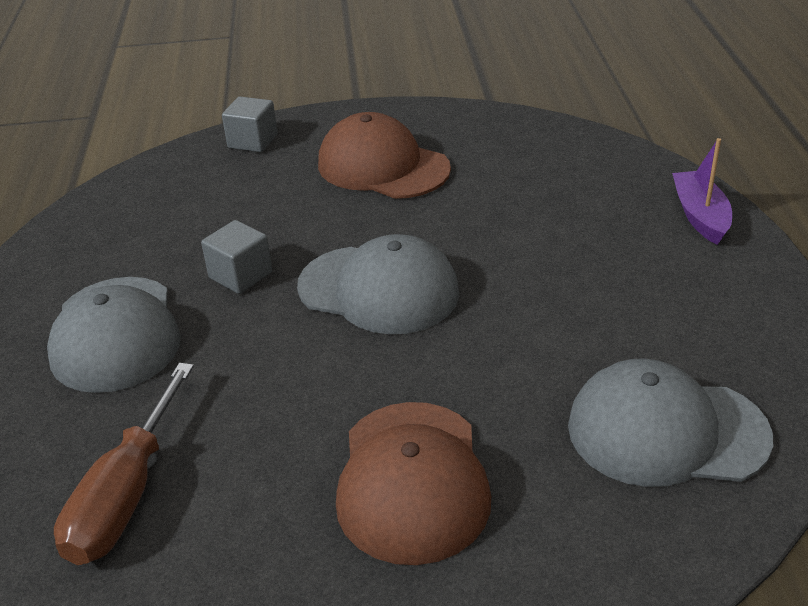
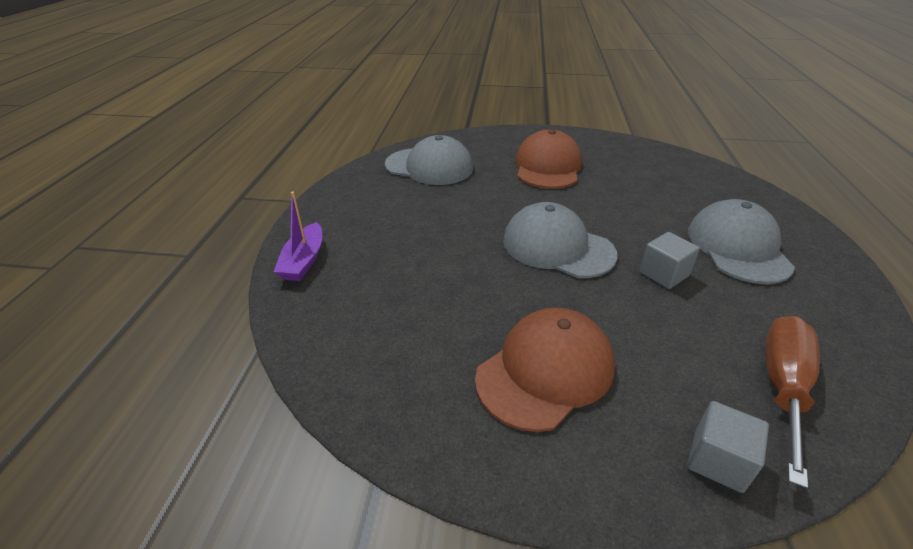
camera: 170 degrees left, 0 degrees up
(126, 495) = (680, 178): brown screwdriver -> brown screwdriver (783, 387)
(383, 166) = (545, 371): brown cap -> brown cap turned 90 degrees counterclockwise

